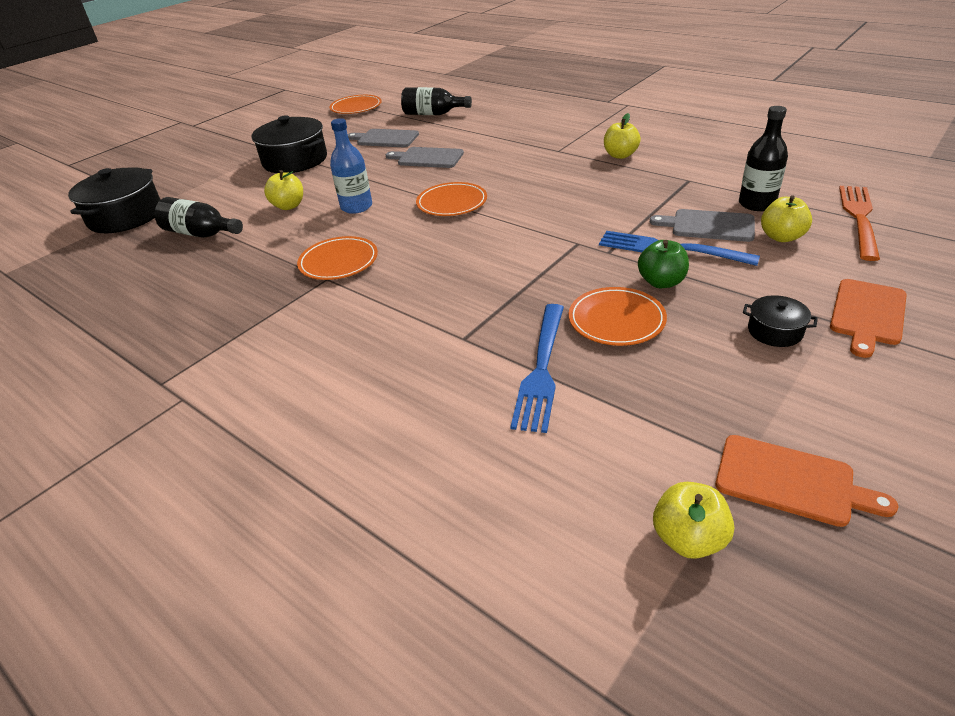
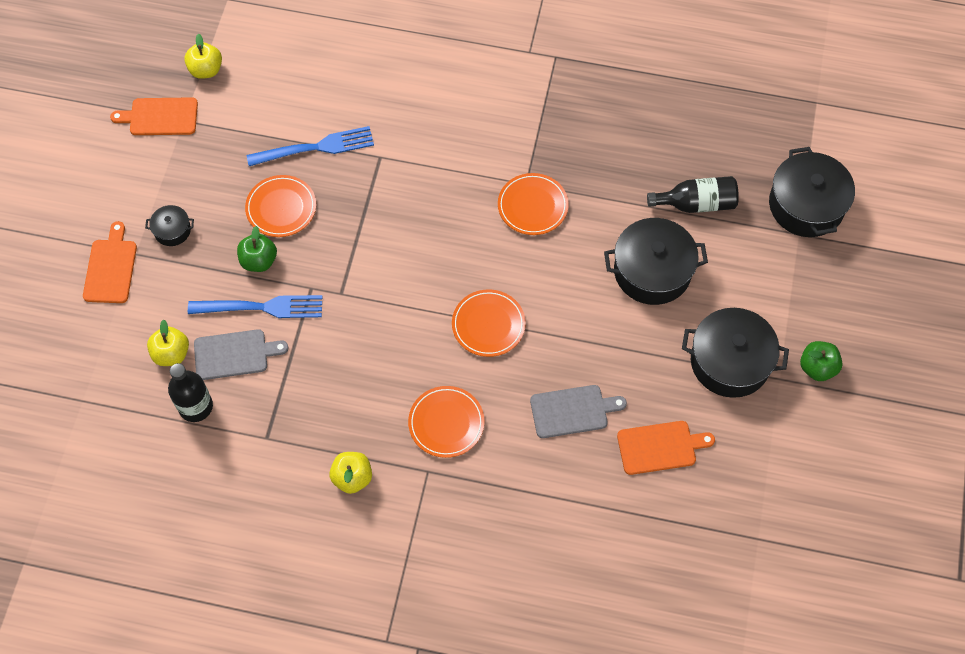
camera: 150 degrees right, 25 degrees up
(245, 150) = (817, 368): none -> green apple
(289, 206) = (652, 271): yellow apple -> black pot
(356, 107) = (778, 536): orange plate -> orange plate (446, 423)
(356, 207) = (580, 290): blue bottle -> none
(385, 139) = (660, 447): grey cutting board -> orange cutting board
(433, 114) = (646, 540): black bottle -> none
(541, 369) = (315, 147): blue fork -> blue fork turned 90 degrees clockwise
(859, 218) = (106, 405): orange fork -> none

